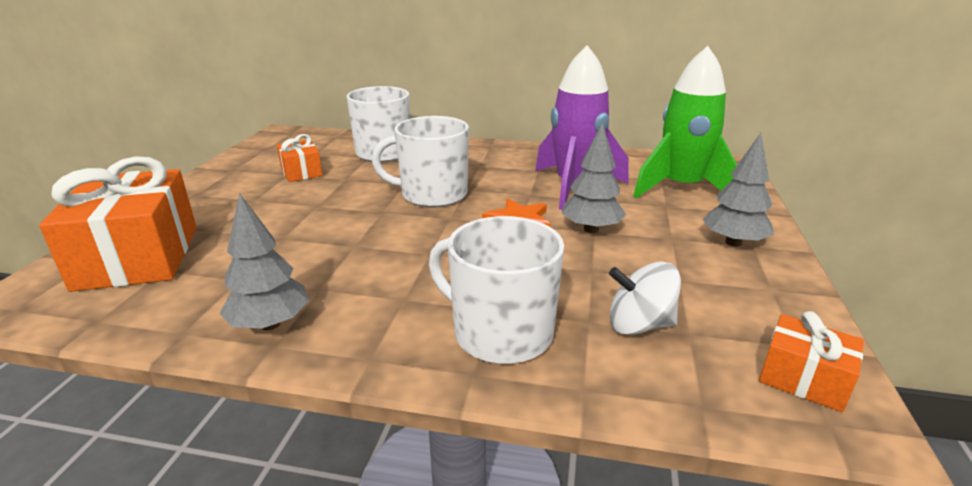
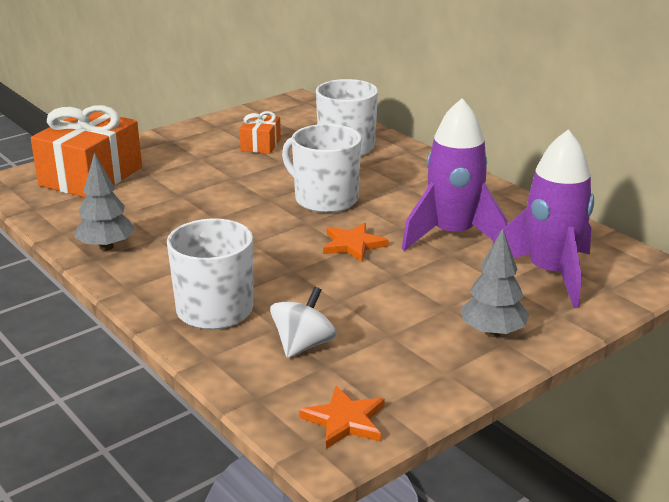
camera: 40 degrees right, 0 degrees up
(591, 229) = (395, 274): grey tree -> none
(639, 325) = (303, 345): white spinning top -> white spinning top turned 75 degrees clockwise
(681, 188) = (550, 274): green rocket -> purple rocket
(803, 379) = (345, 421): orange gift -> orange star

